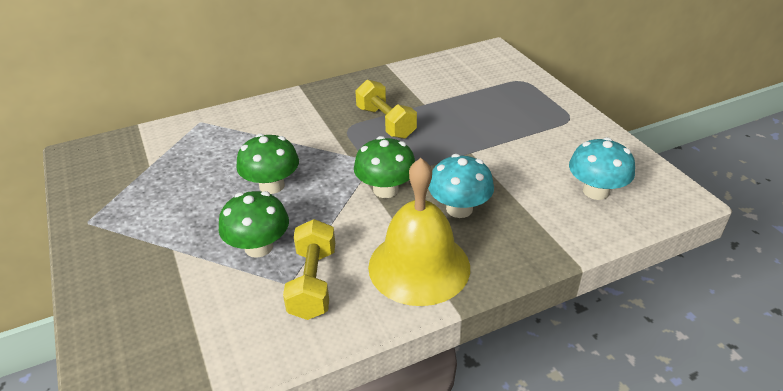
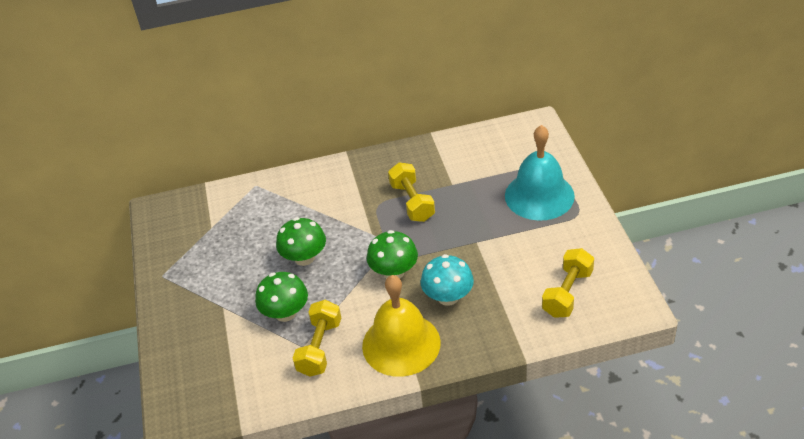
camera: 15 degrees right, 5 degrees up
(521, 106) = (539, 195): none -> turquoise bell
(596, 191) = (567, 293): turquoise mushroom -> yellow dumbbell

